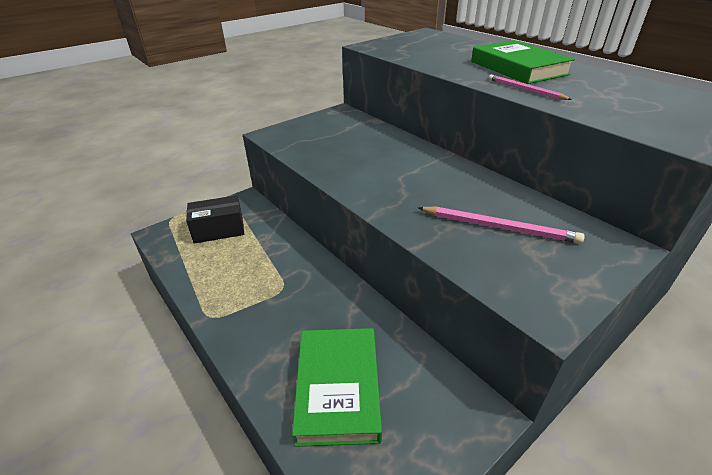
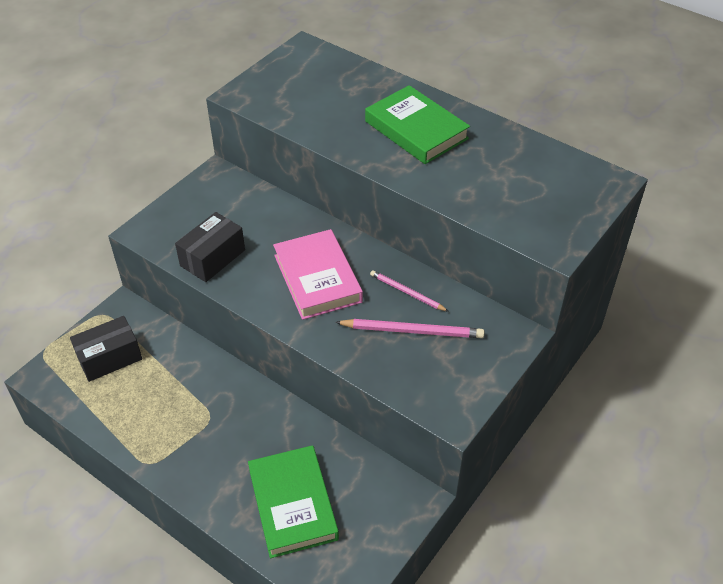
camera: 15 degrees left, 10 degrees up
(318, 154) = (212, 258): none -> black box
(407, 177) = (317, 278): none -> pink book
(525, 90) = (423, 176): pink pencil -> pink pencil (407, 292)

